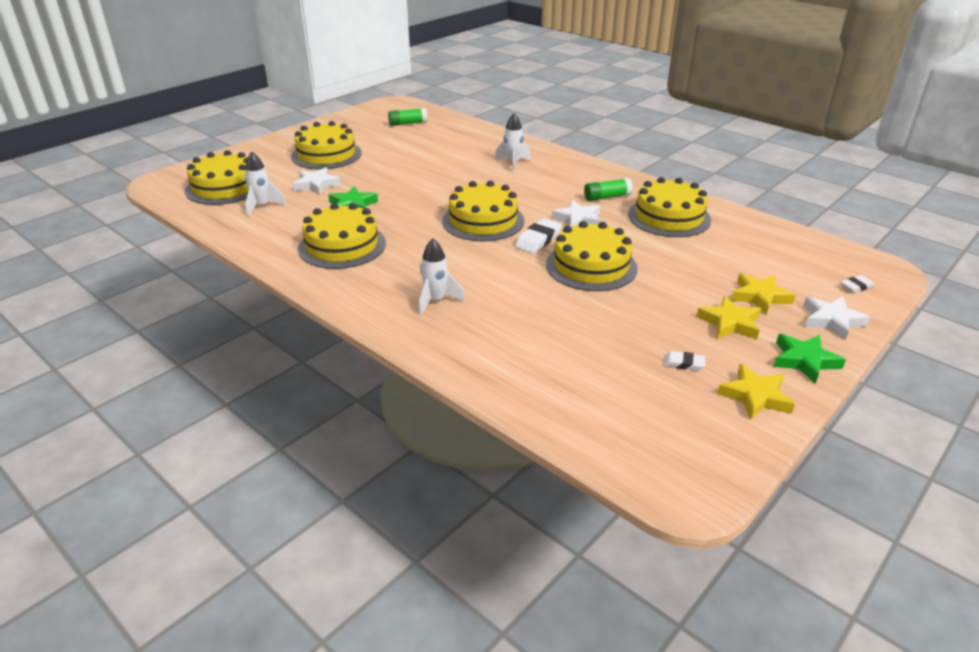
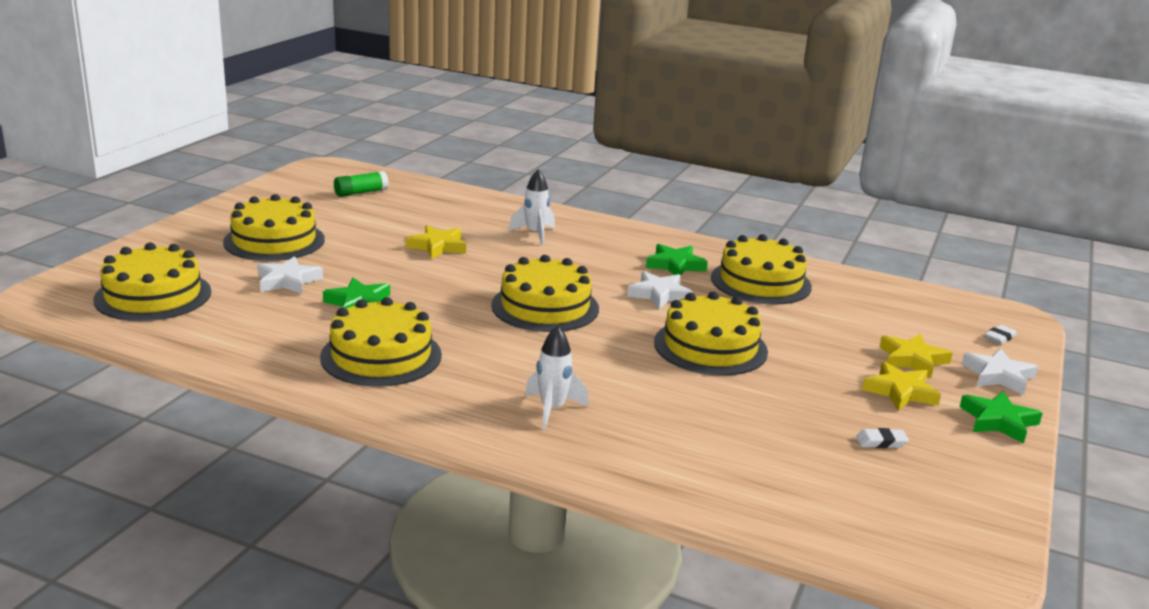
camera: 20 degrees left, 10 degrees down
(262, 206) = (230, 316): white rocket -> none
(538, 240) = (628, 323): white eraser -> none
(607, 197) = (675, 265): green glue stick -> green star
(755, 396) = (974, 465): yellow star -> yellow star (438, 246)

